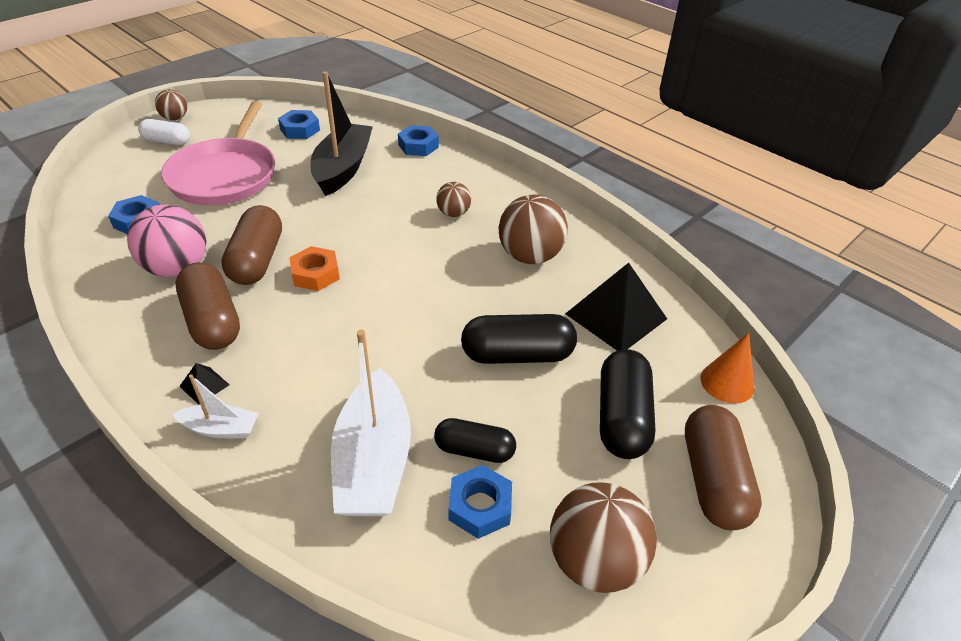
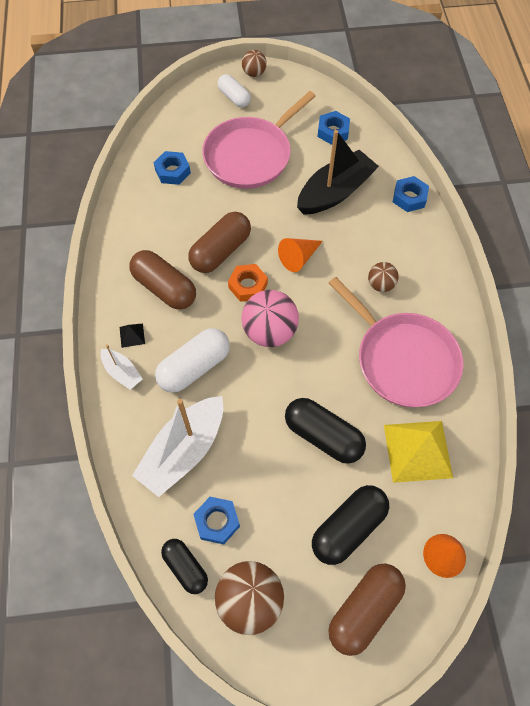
camera: 40 degrees right, 20 degrees up
(177, 268) = (171, 230): pink ball -> pink ball (269, 331)
(213, 321) = (164, 288): brown capsule -> brown capsule turned 60 degrees counterclockwise
(315, 373) = (194, 367): none -> white capsule
(351, 229) = (298, 258): none -> orange cone
(474, 450) = (242, 484): black capsule -> black capsule (185, 567)
(530, 256) = (403, 359): brown ball -> pink pan
(616, 316) = (417, 450): black pyramid -> yellow pyramid

